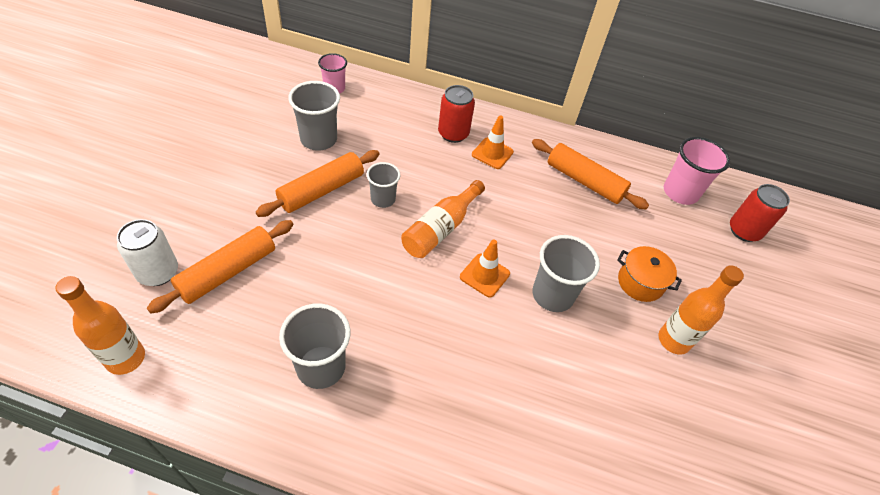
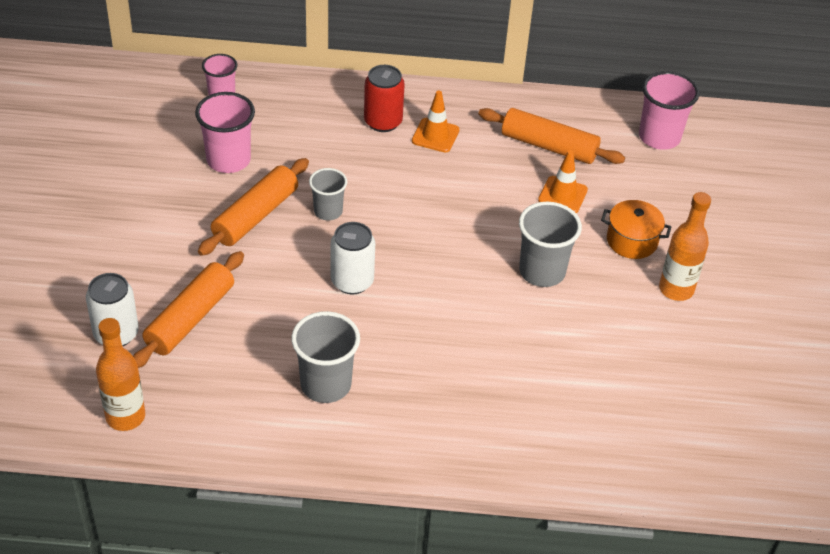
camera: 10 degrees left, 5 degrees down
(318, 139) = (228, 160): grey cup -> pink cup
(381, 267) = (352, 281): none -> white can
(440, 229) = (403, 229): orange bottle -> none
(484, 275) = (465, 267): orange traffic cone -> orange traffic cone (562, 195)
(744, 231) = (735, 165): red can -> none

